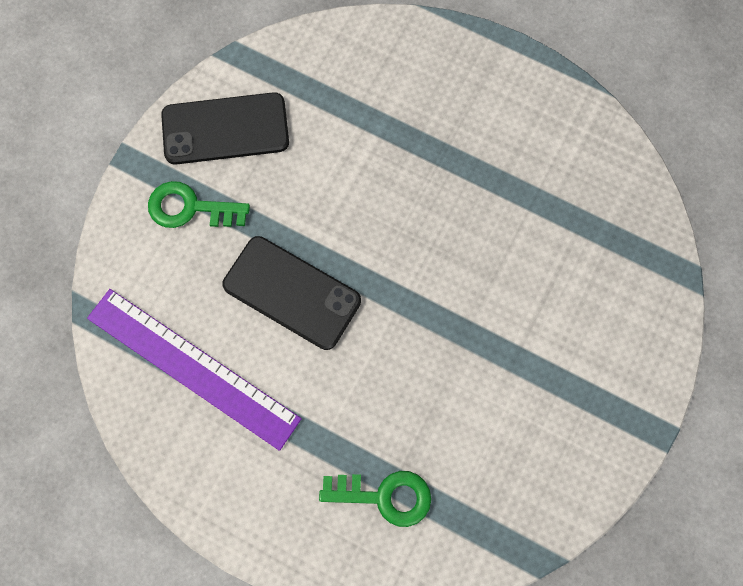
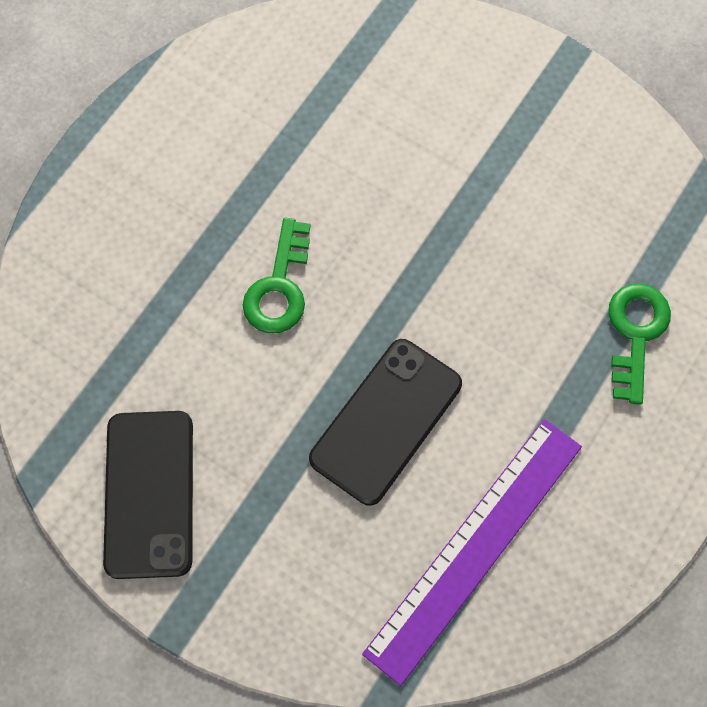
camera: 85 degrees left, 5 degrees down
(190, 208) = (258, 544): green key -> green key (279, 286)

